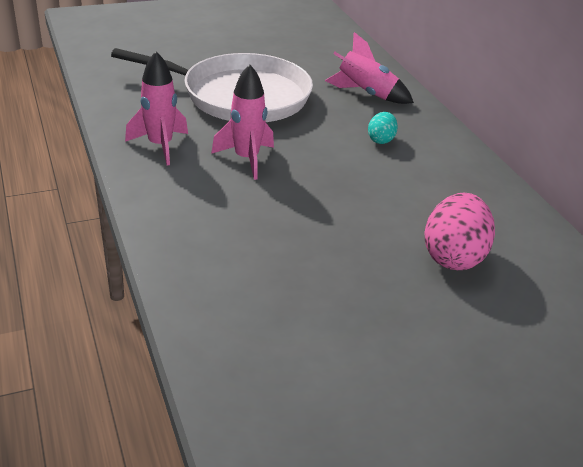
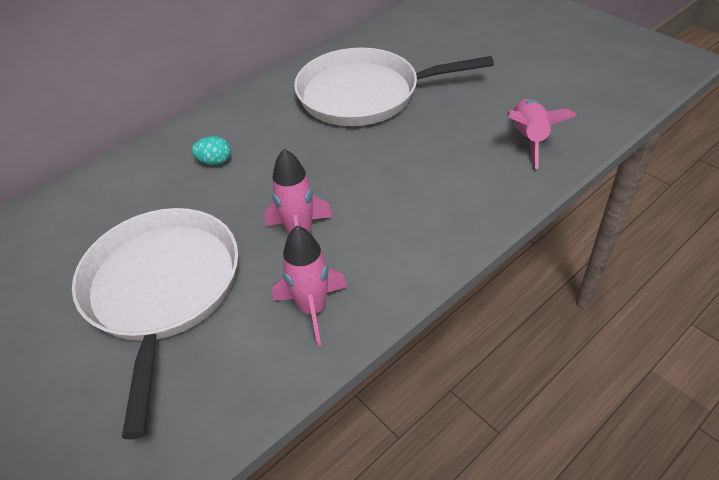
camera: 105 degrees left, 10 degrees up
(366, 94) = (118, 194): pink rocket -> pink rocket (528, 139)
(453, 256) = (365, 94): pink egg -> white pan

